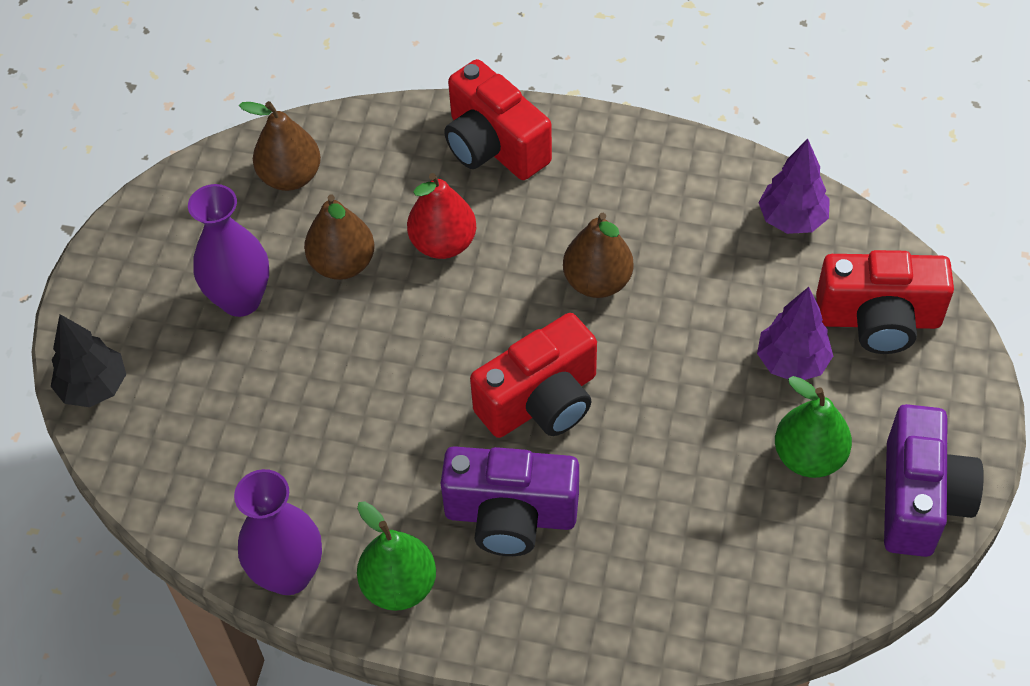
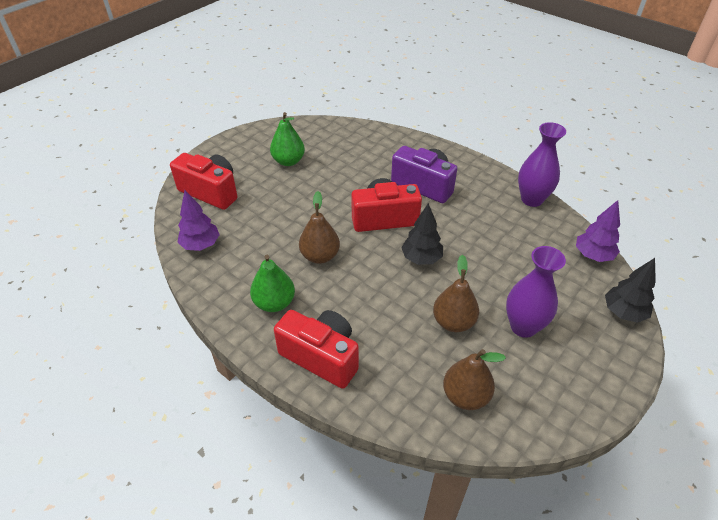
camera: 155 degrees left, 10 degrees down
(399, 586) = (484, 180): green pear -> green pear (274, 303)
(437, 348) = (421, 258): none -> black tree
(443, 243) = (388, 309): red pear -> none
(494, 146) = (321, 357): red camera -> red camera turned 45 degrees counterclockwise
(792, 362) = (262, 191): purple tree -> purple tree (593, 255)
(920, 499) = (261, 137): purple camera -> none

